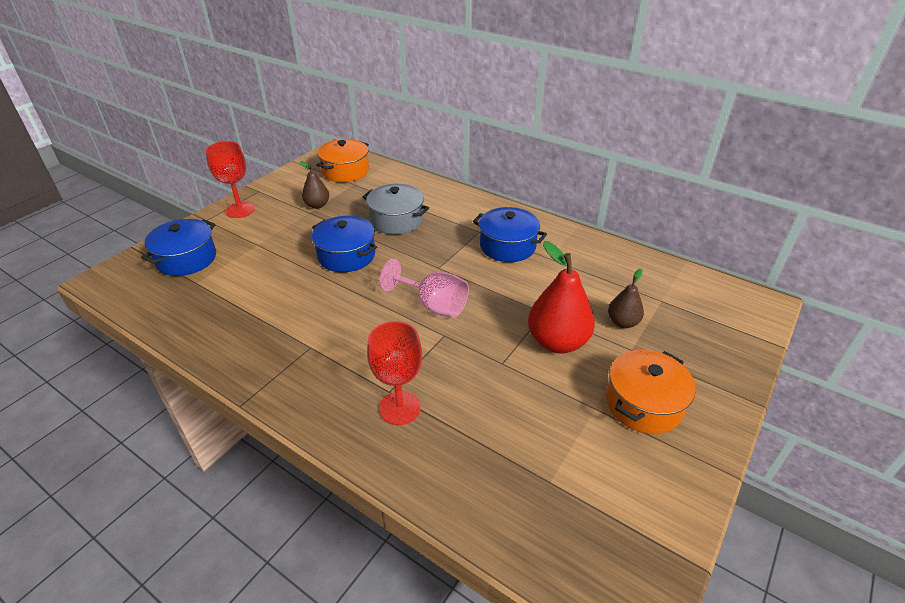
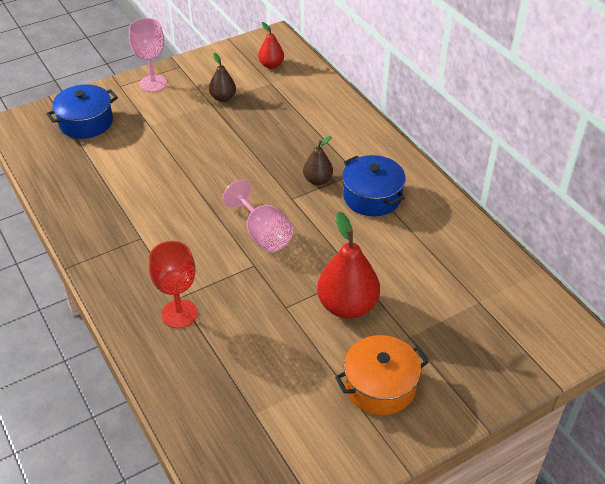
camera: 25 degrees right, 5 degrees up
(240, 210) = (153, 83): red goblet -> pink goblet
(345, 171) = (271, 65): orange pot -> red pear
(346, 255) = (218, 160): blue pot -> none
(396, 220) = (285, 136): grey pot -> none
(622, 322) = (422, 309): brown pear -> brown pear (317, 180)

